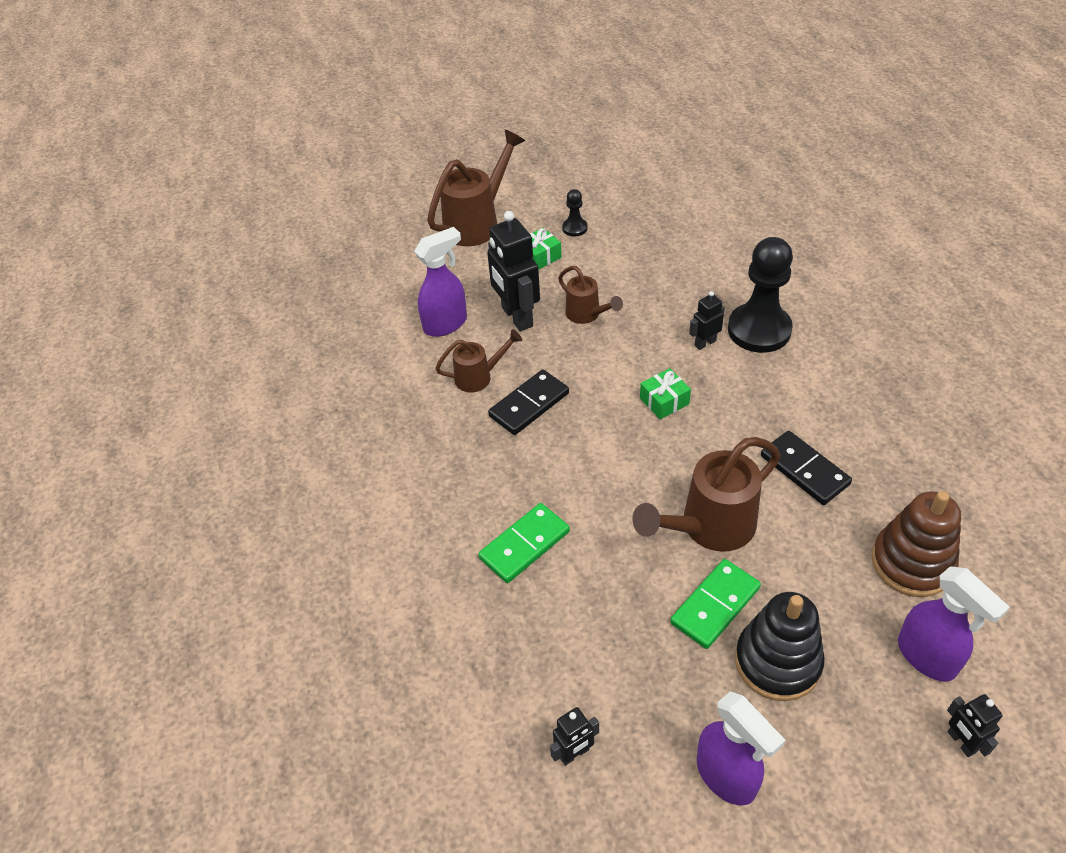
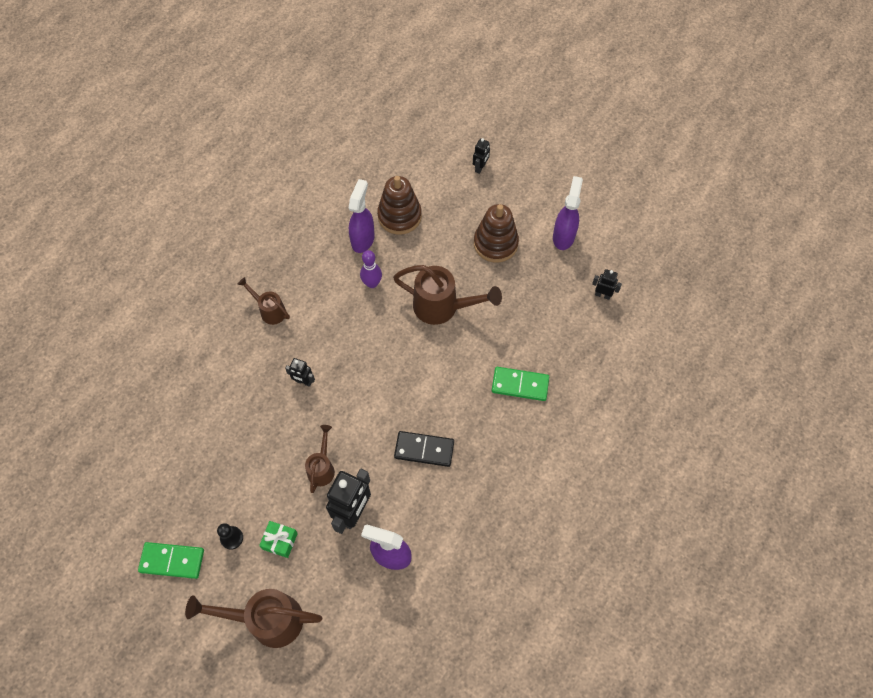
camera: 130 degrees left, 15 degrees up
(479, 377) = (423, 496): brown watering can -> brown watering can (270, 310)
(664, 401) = (369, 377): green gift -> none
(715, 605) = (486, 281): green domino -> green domino (172, 561)
(759, 330) = (272, 358): black pawn -> none
(777, 662) = (495, 243): black stacking toy -> brown stacking toy
(804, 470) = (372, 283): black domino -> purple bowling pin
(927, 657) = (448, 192): purple spray bottle -> purple spray bottle (363, 239)

